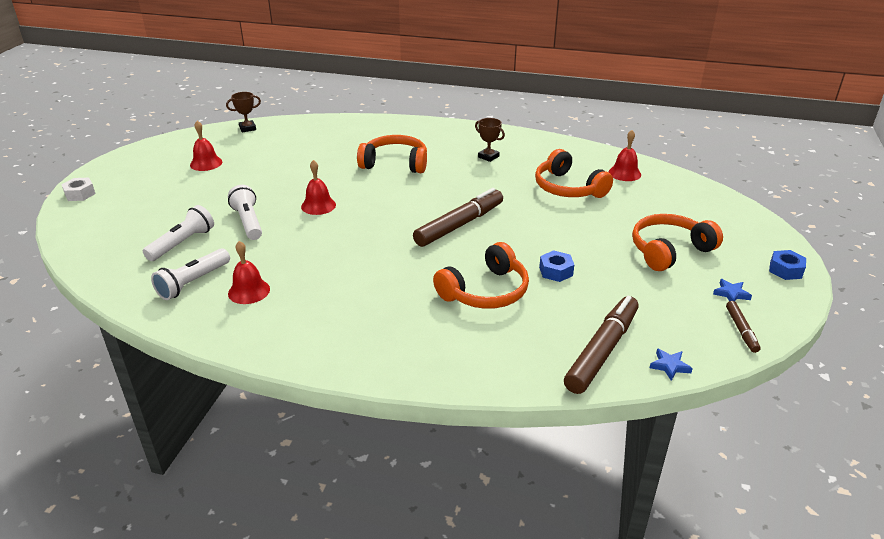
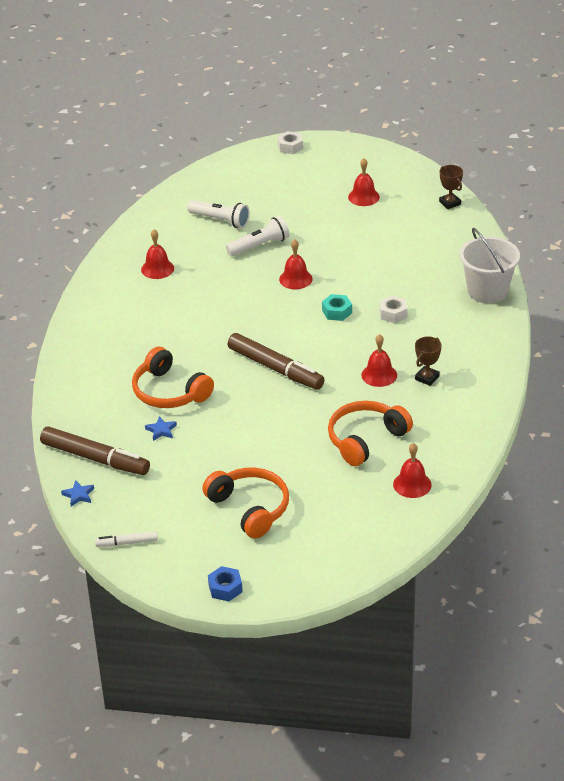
camera: 85 degrees right, 5 degrees up
(193, 282) = (166, 240): white flashlight -> none
(380, 125) = (487, 291): none -> white bucket
(381, 188) = (337, 312): none -> turquoise nut
(395, 163) = (393, 313): orange headphones -> white nut
(480, 176) = (379, 375): none -> red bell
(555, 271) = (204, 432): blue nut -> none
(731, 293) = (181, 543): blue star -> blue star (161, 430)
(741, 330) = (127, 543): brown marker -> white marker

